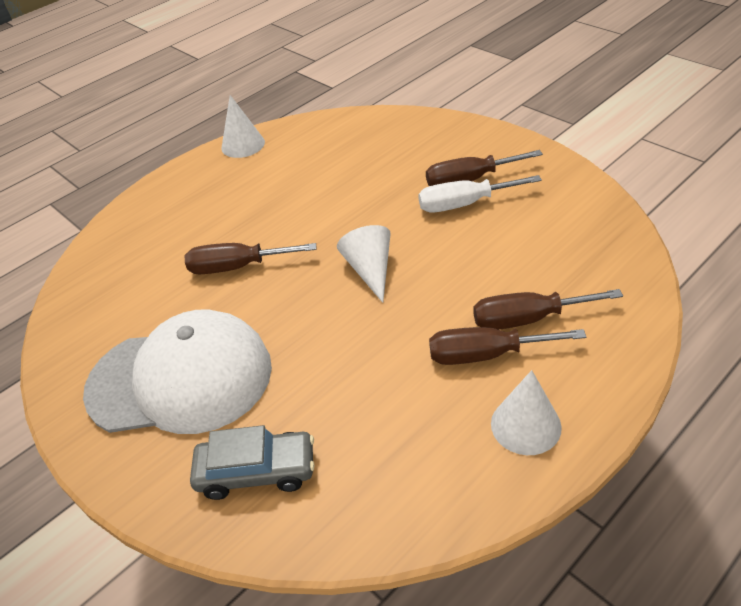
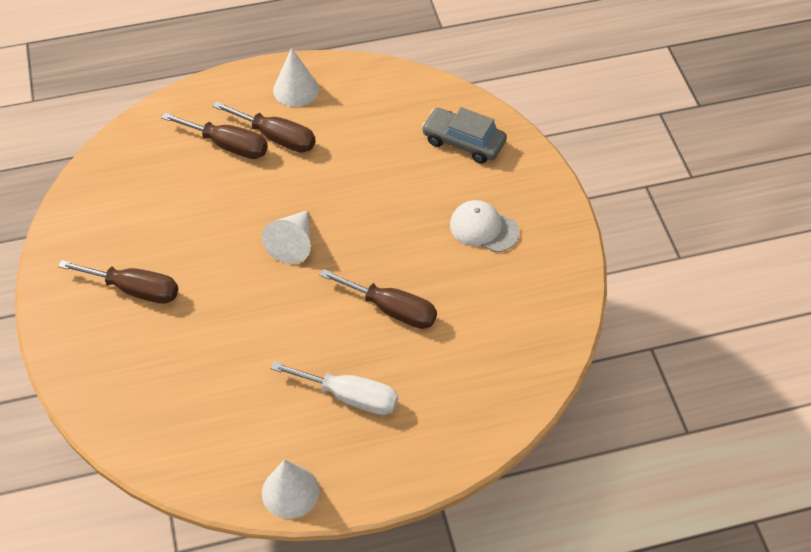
camera: 155 degrees left, 10 degrees up
(181, 379) = (483, 228): white cap -> white cap, size x0.47
(464, 204) = (166, 265): white screwdriver -> white screwdriver (350, 396)

